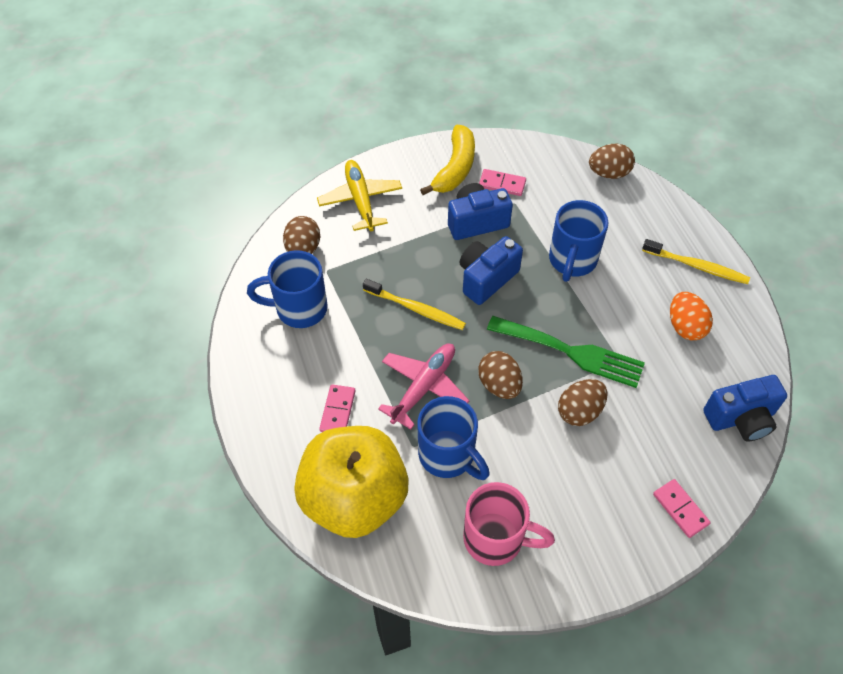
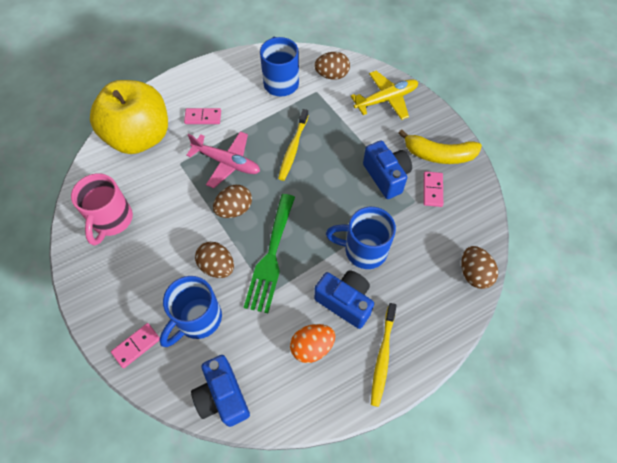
camera: 80 degrees right, 5 degrees up
(448, 456) = (173, 184): blue mug -> blue mug (197, 319)
(486, 278) = (331, 190): blue camera -> blue camera (345, 302)

